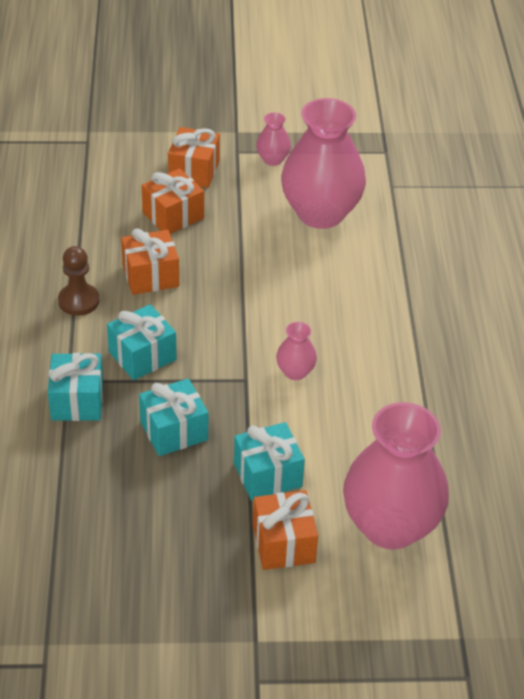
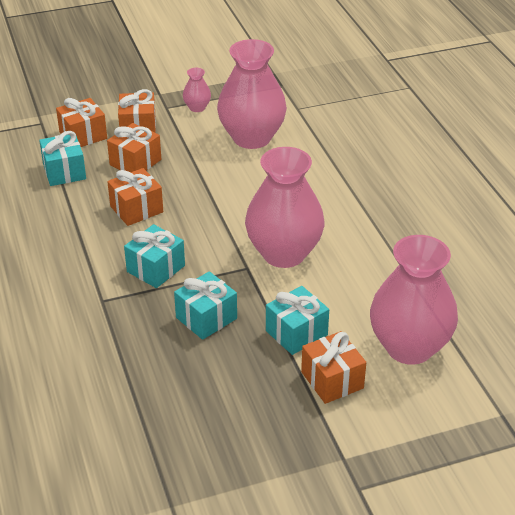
camera: 15 degrees left, 5 degrees down
(77, 401) = (116, 314): turquoise gift -> turquoise gift (64, 172)
(78, 301) = (85, 240): brown pawn -> none
(127, 168) = (83, 135): none -> orange gift
(295, 372) = (284, 253): pink vase -> pink vase, size x2.32

